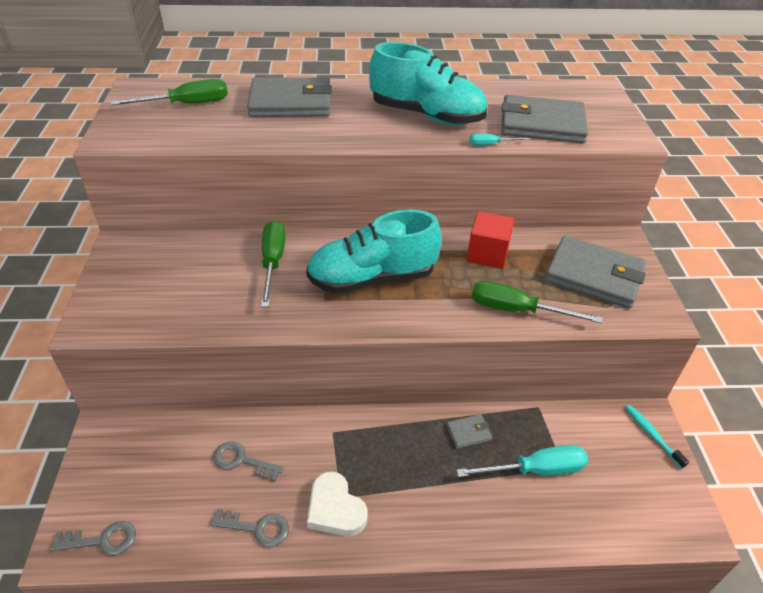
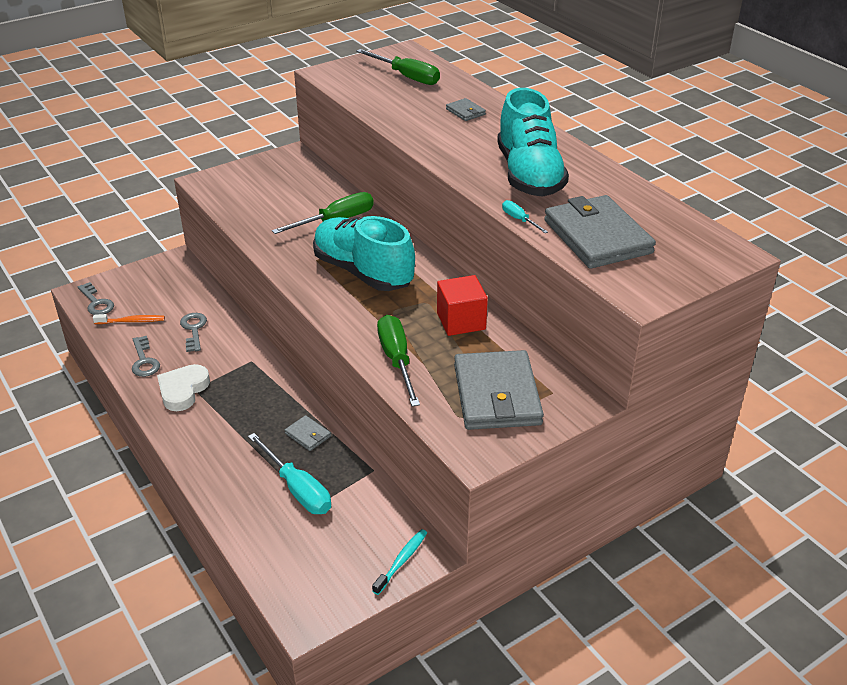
camera: 60 degrees right, 5 degrees down
(174, 514) = (132, 321): none -> orange toothbrush
(290, 102) = (465, 112): grey wallet -> grey wallet, size x0.43

